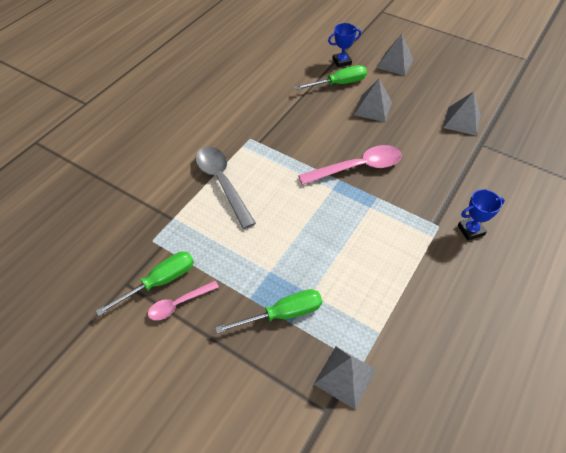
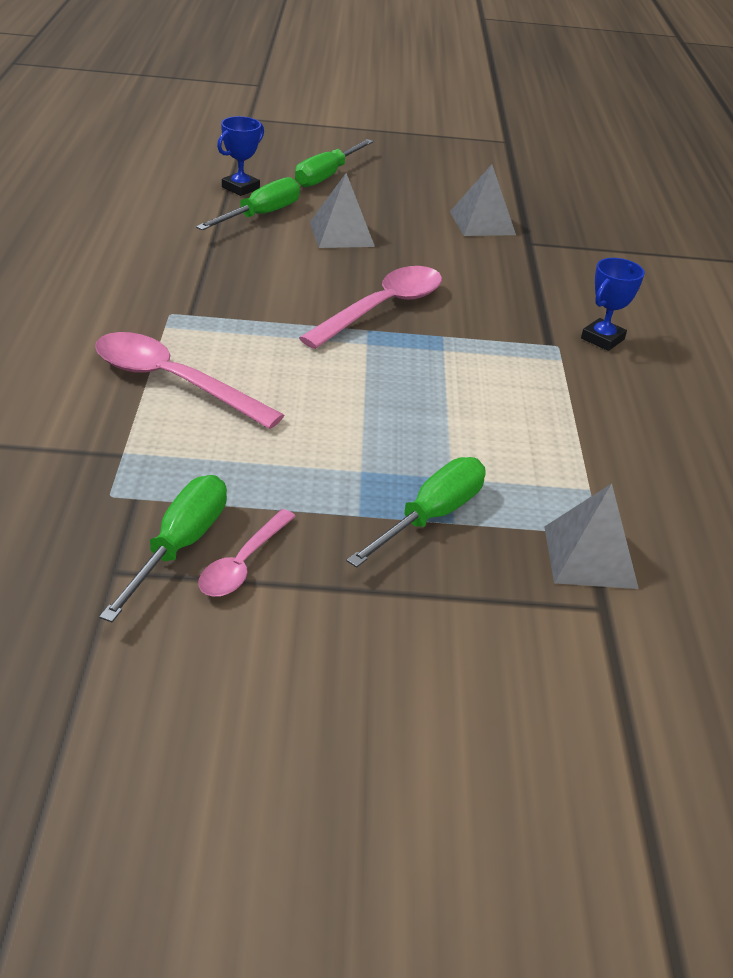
camera: 35 degrees left, 15 degrees down
(222, 183) = (173, 382): grey spoon -> pink spoon
(395, 63) = (327, 176): grey pyramid -> green screwdriver

